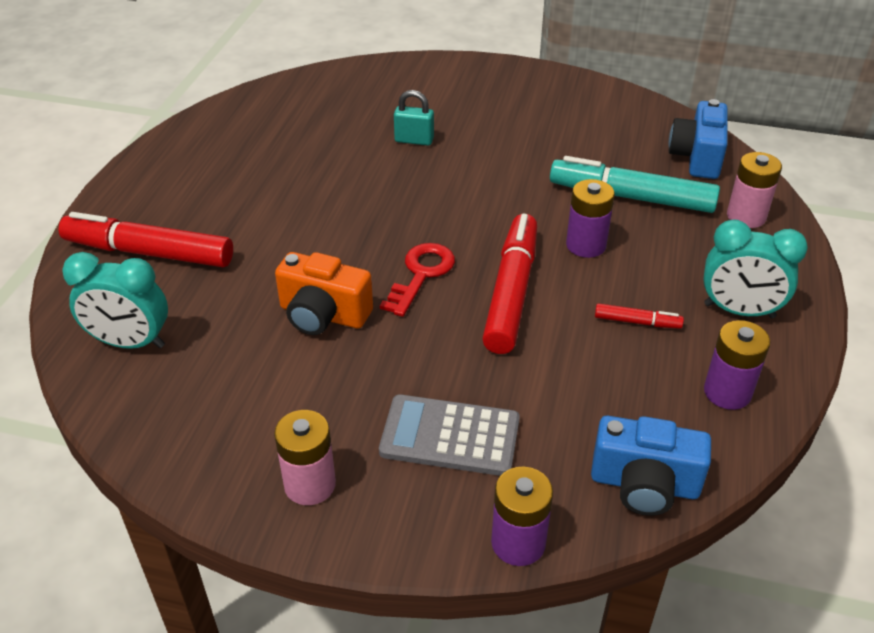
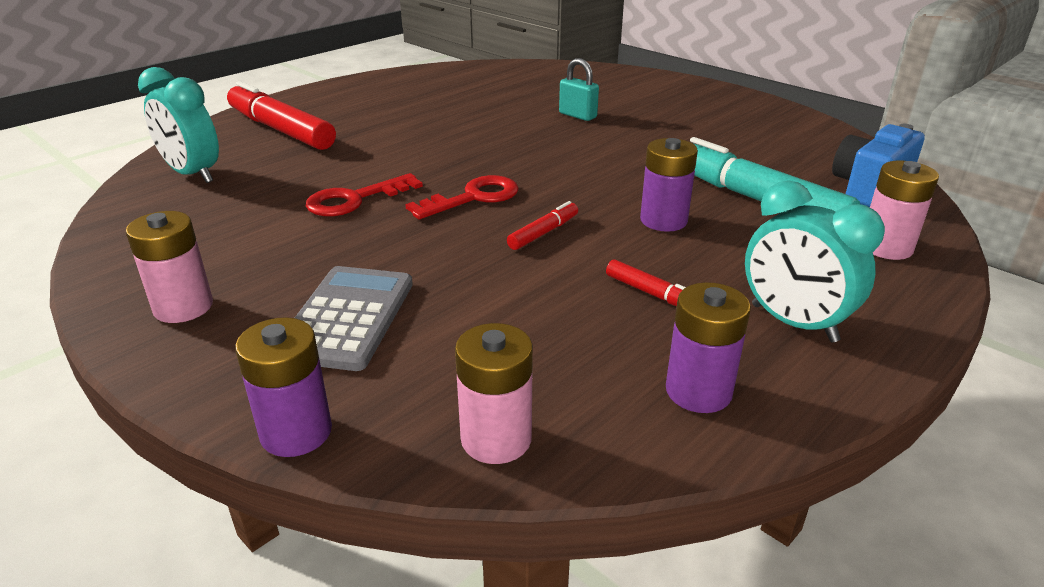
camera: 30 degrees right, 10 degrees down
(323, 315) = (355, 200): orange camera -> red key
(450, 436) = (347, 318): grey calculator -> grey calculator turned 60 degrees clockwise
(511, 292) = (543, 233): red marker -> red marker, size x0.45
(644, 484) = (496, 438): blue camera -> pink battery

